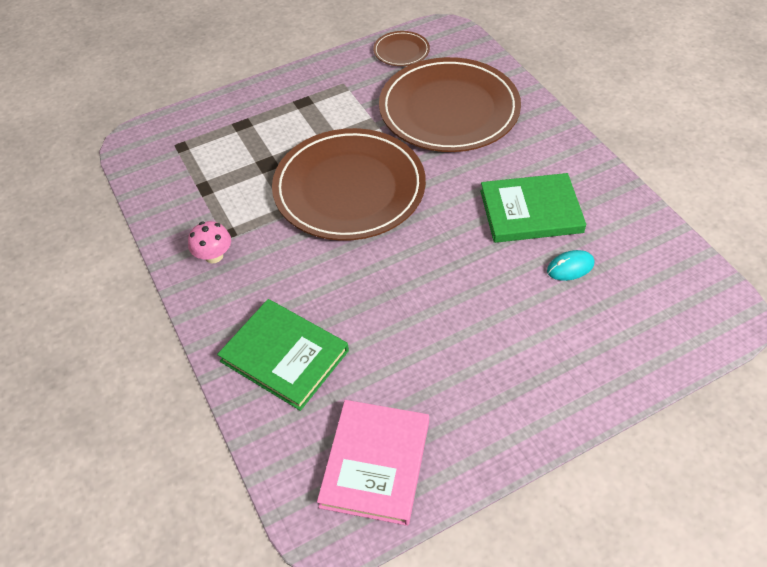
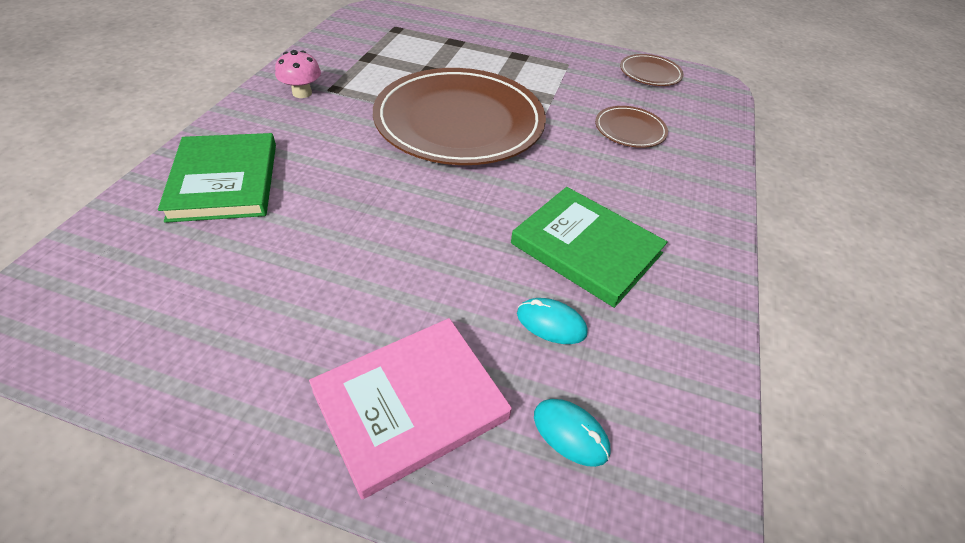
camera: 40 degrees right, 5 degrees down
(375, 463) = (129, 309): pink book -> pink book (410, 405)
(449, 110) = (630, 130): brown plate -> brown plate, size x0.43
(643, 308) = (570, 433): none -> turquoise mouse

